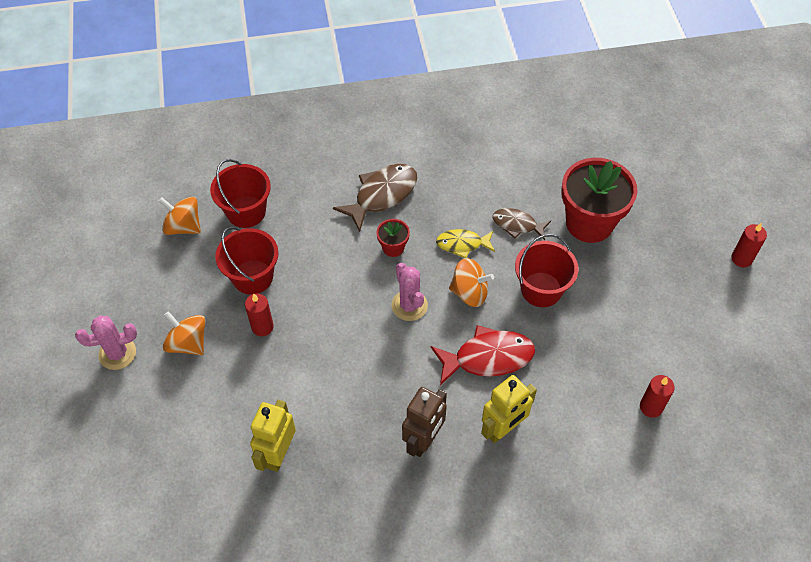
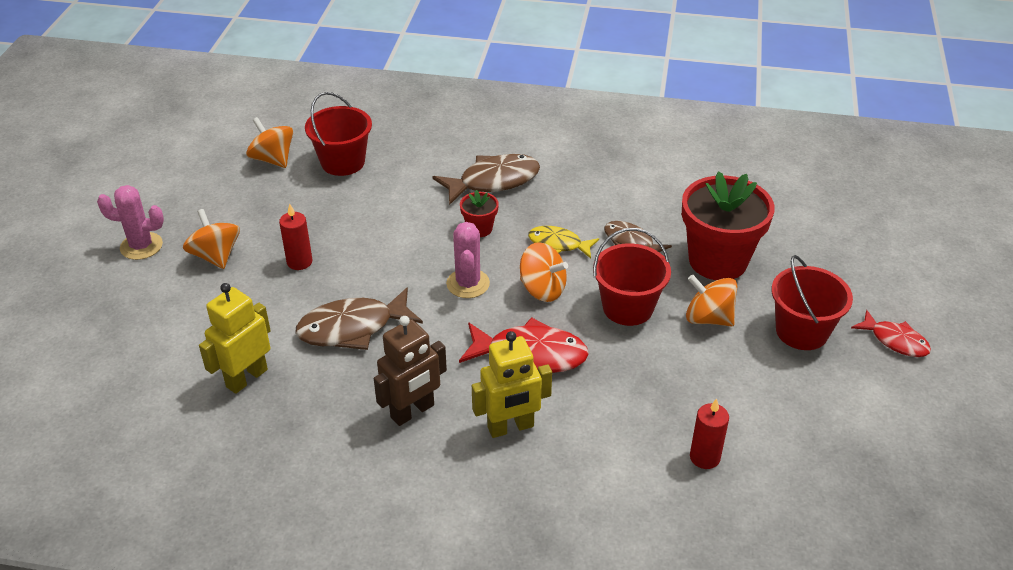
camera: 20 degrees right, 15 degrees down
(252, 277) = (316, 217): red bucket -> red bucket (801, 331)
(339, 378) = (352, 328): none -> brown fish
(604, 280) = (708, 318): none -> orange spinning top
(741, 259) = (895, 341): red candle -> red fish

